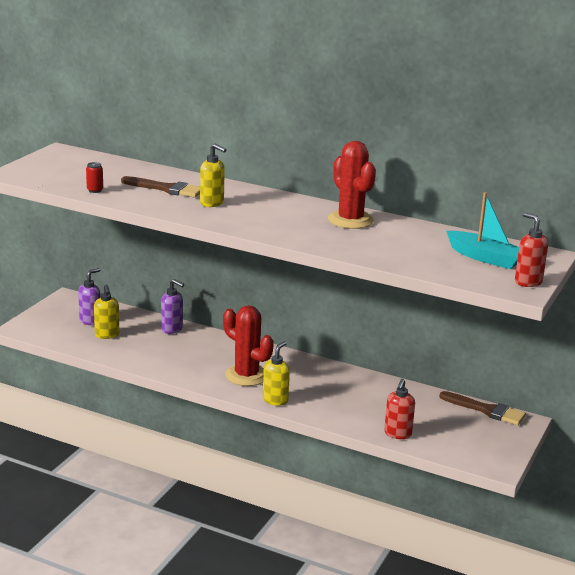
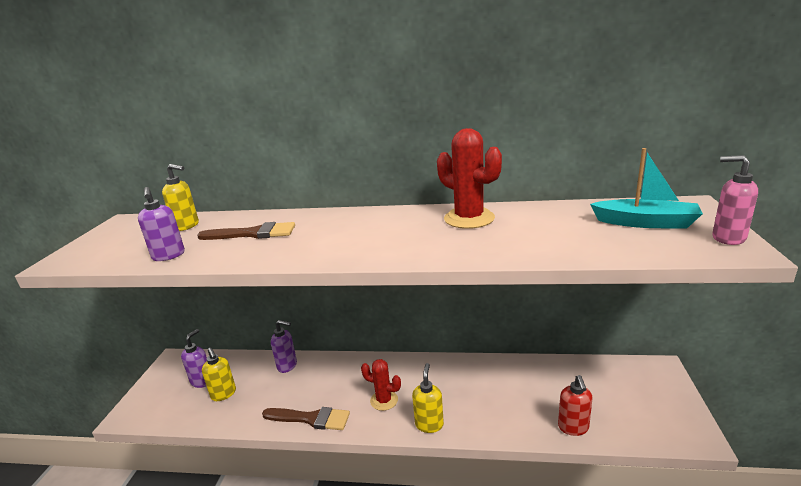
camera: 15 degrees left, 0 degrees up
(95, 190) = (168, 256): red can -> purple soap dispenser
(212, 203) = (312, 237): yellow soap dispenser -> yellow soap dispenser (187, 226)
(246, 375) = (384, 400): red cactus -> red cactus, size x0.63
(486, 410) = (621, 366): brown brush -> brown brush (310, 419)
(527, 282) = (727, 238): red soap dispenser -> pink soap dispenser

